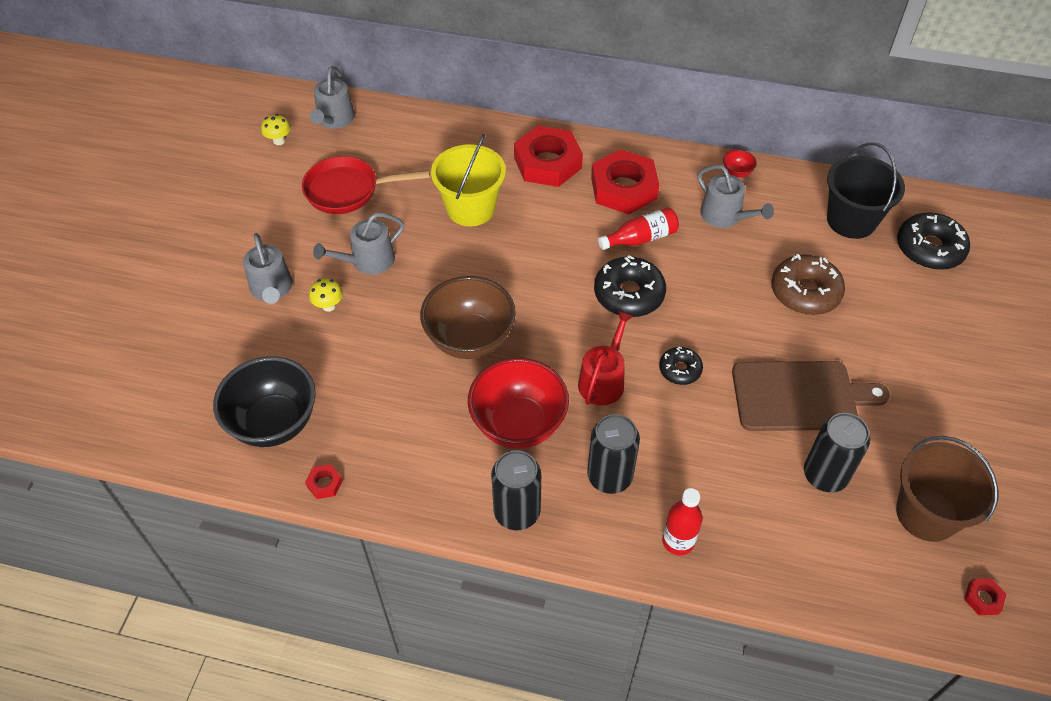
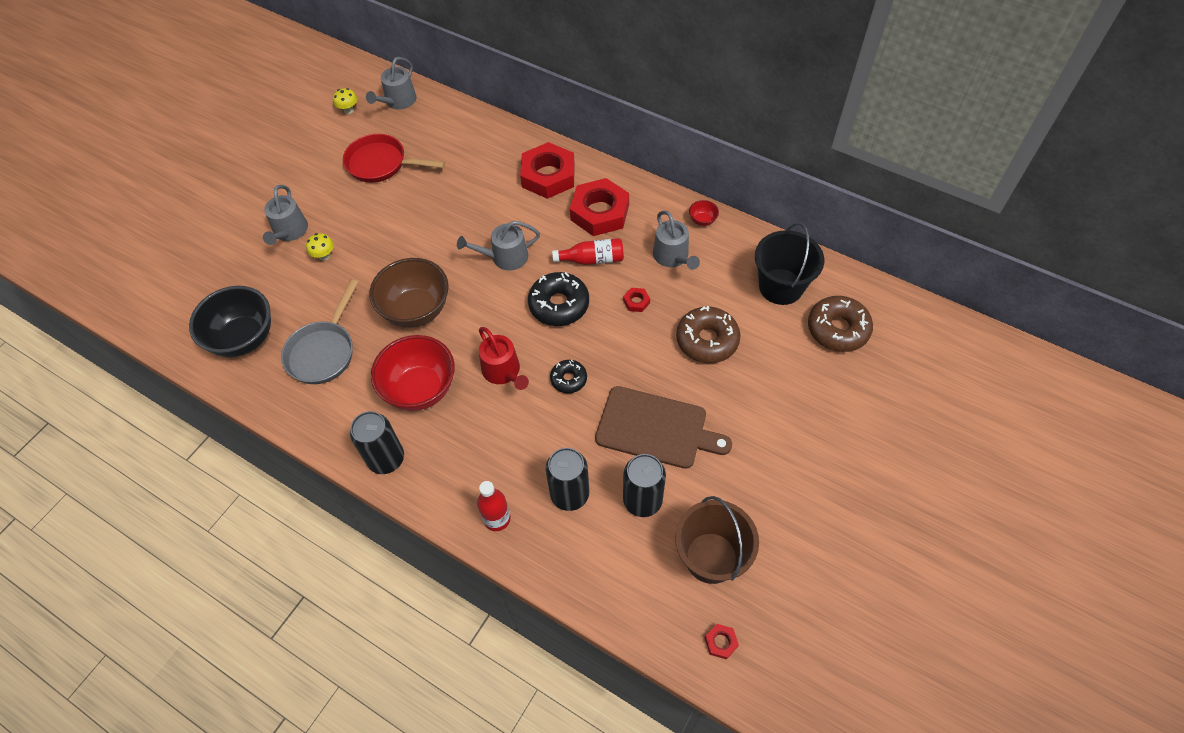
camera: 20 degrees right, 5 degrees up
(324, 483) = (258, 396): red nut -> red nut (636, 302)
(368, 261) = (370, 226): grey watering can -> grey watering can (505, 257)
(381, 412) = (323, 351): none -> grey pan
(470, 208) = (468, 201): yellow bucket -> none
(603, 380) = (503, 371): red watering can -> red watering can turned 105 degrees clockwise
(609, 476) = (470, 451): black can -> black can (569, 494)
(929, 249) = (837, 329): black donut -> brown donut

